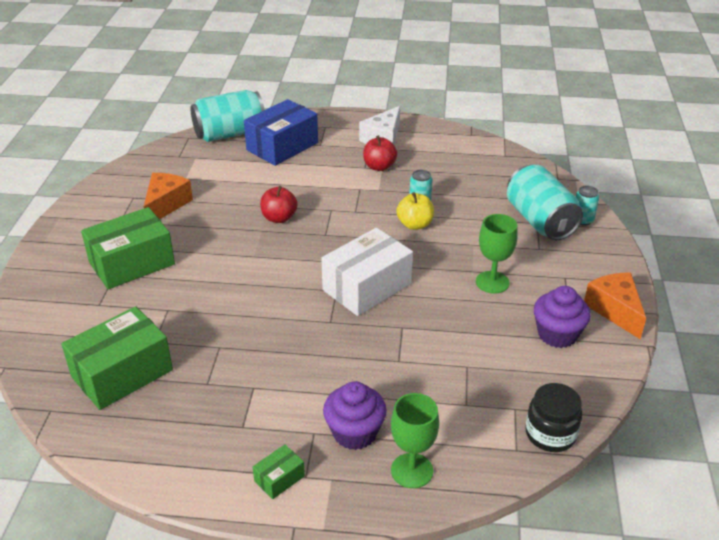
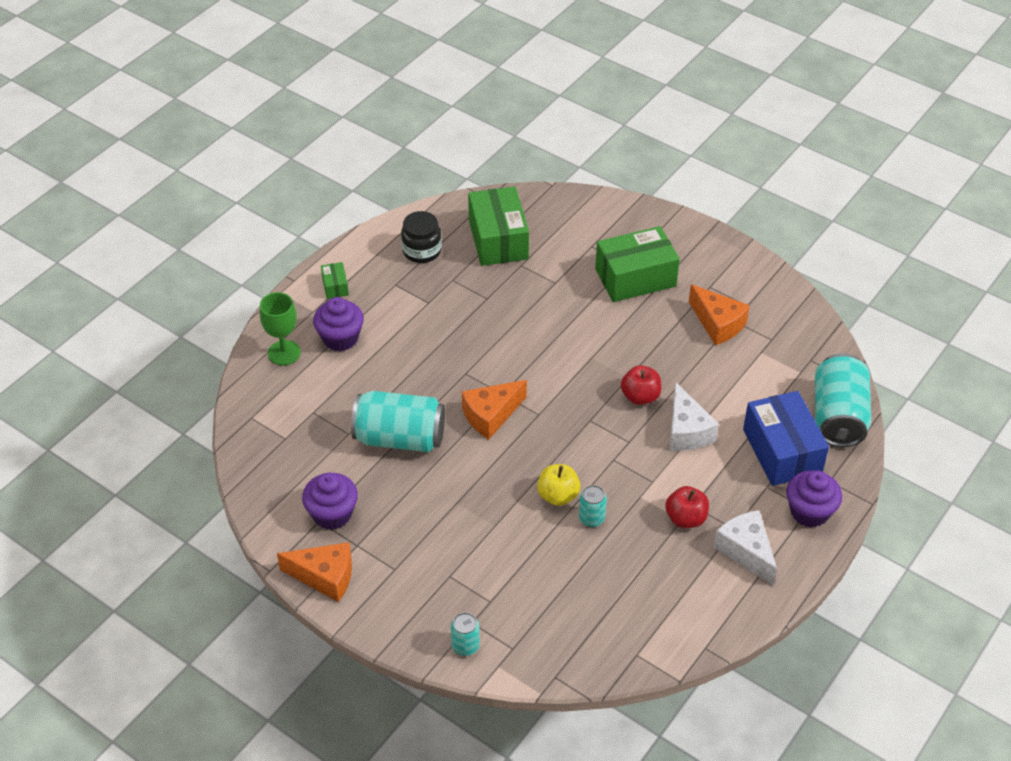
camera: 120 degrees right, 10 degrees up
(132, 263) = (635, 278): green box -> green box turned 75 degrees clockwise
(297, 188) = (686, 431): none -> white cheese
(327, 125) = (809, 512): none -> purple cupcake
(367, 287) = (491, 415): white box -> orange cheese
(492, 282) = (430, 508): green goblet -> none
(540, 221) = (490, 606): turquoise can -> turquoise can (400, 438)
(550, 434) = (246, 444): black jar -> black jar (422, 251)

